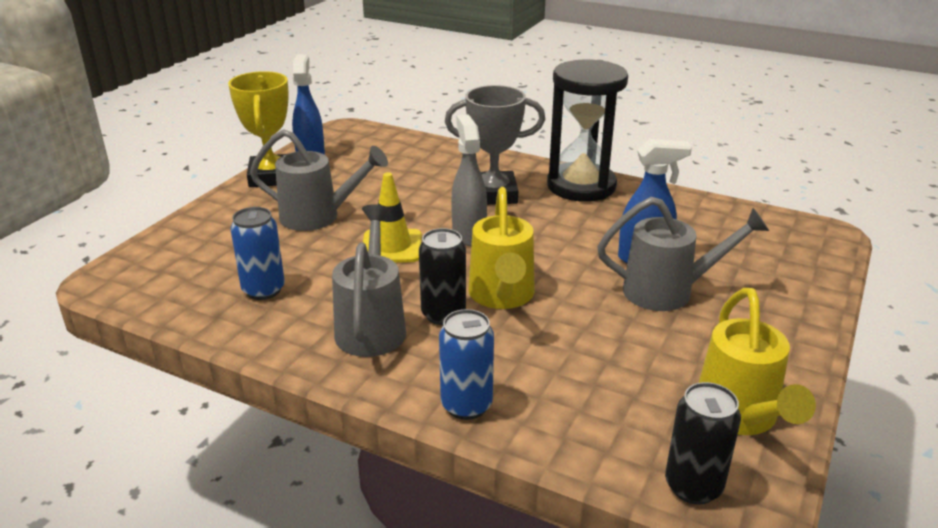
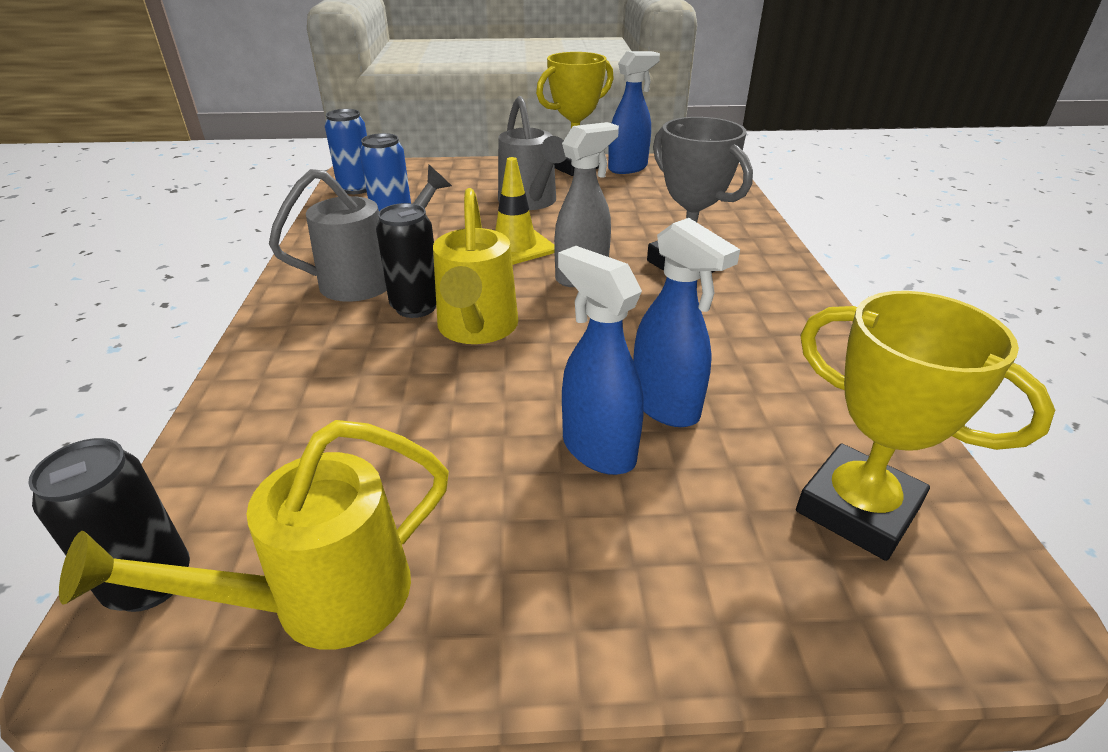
camera: 60 degrees right, 5 degrees up
(466, 405) = (263, 365): blue can -> blue can (357, 188)
(502, 296) = (477, 329): yellow watering can -> yellow watering can turned 60 degrees counterclockwise
(581, 186) = (788, 311): black hourglass -> none
(668, 291) = (597, 449): grey watering can -> blue spray bottle
(755, 239) = (857, 509): none -> yellow trophy

